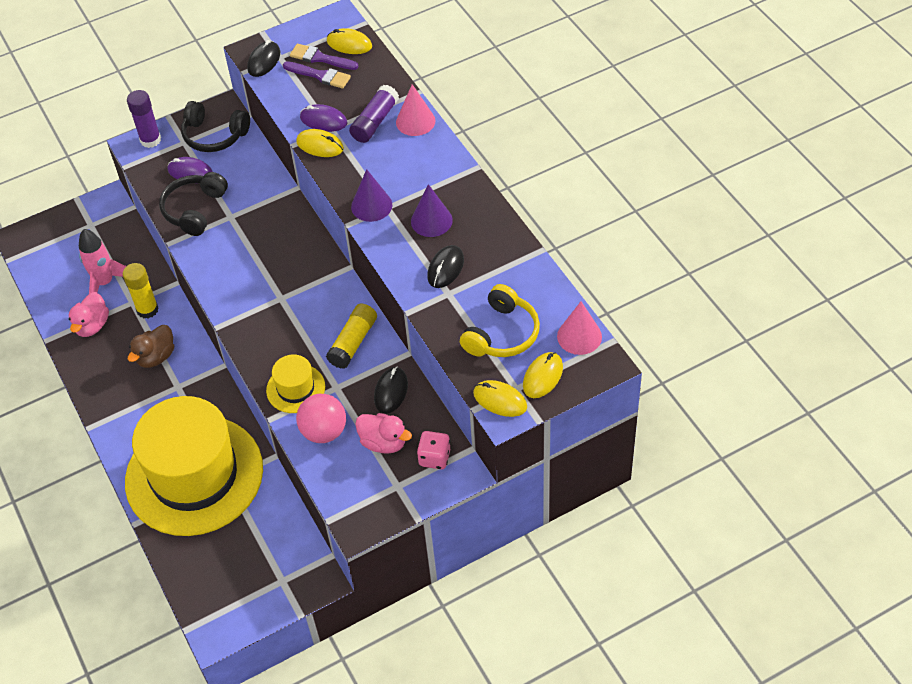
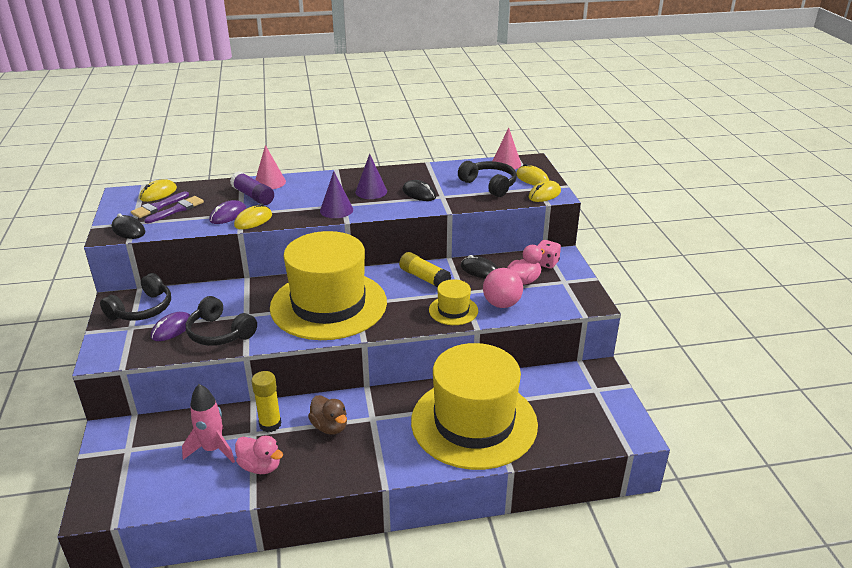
camera: 75 degrees left, 20 degrees down
(150, 140) = (105, 346): purple glue stick -> none
(270, 275) = (328, 305): none -> yellow hat
(502, 334) = (489, 185): yellow headphones -> black headphones

